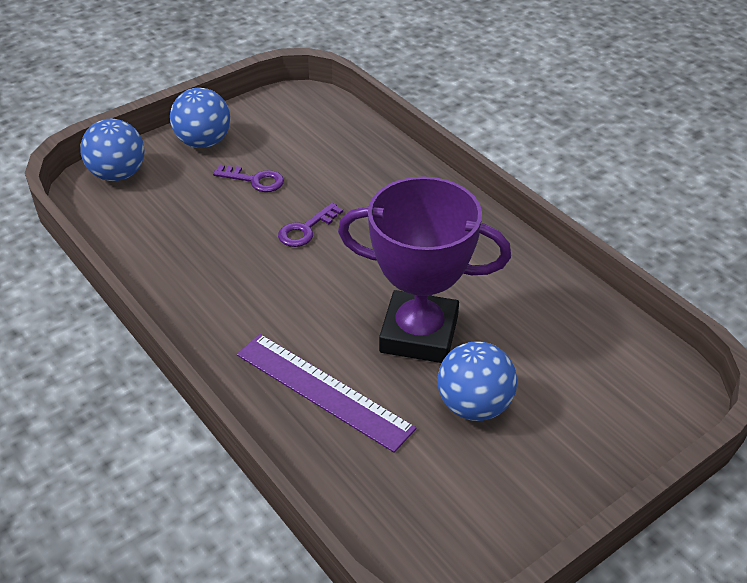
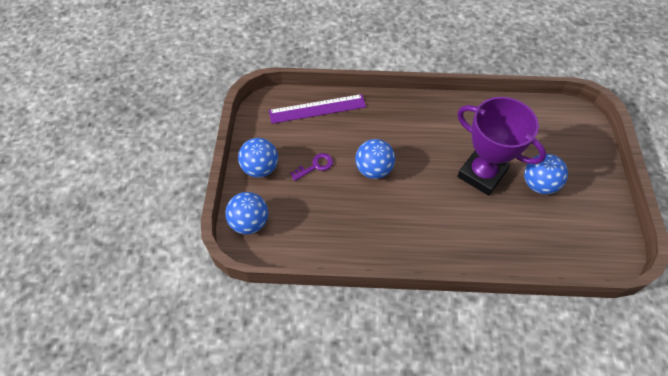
camera: 50 degrees left, 15 degrees up
(306, 229) = (373, 169): purple key -> blue ball
(323, 391) = (489, 232): purple ruler -> purple ruler (317, 109)
(419, 334) = (481, 174): purple trophy -> purple trophy turned 75 degrees clockwise

